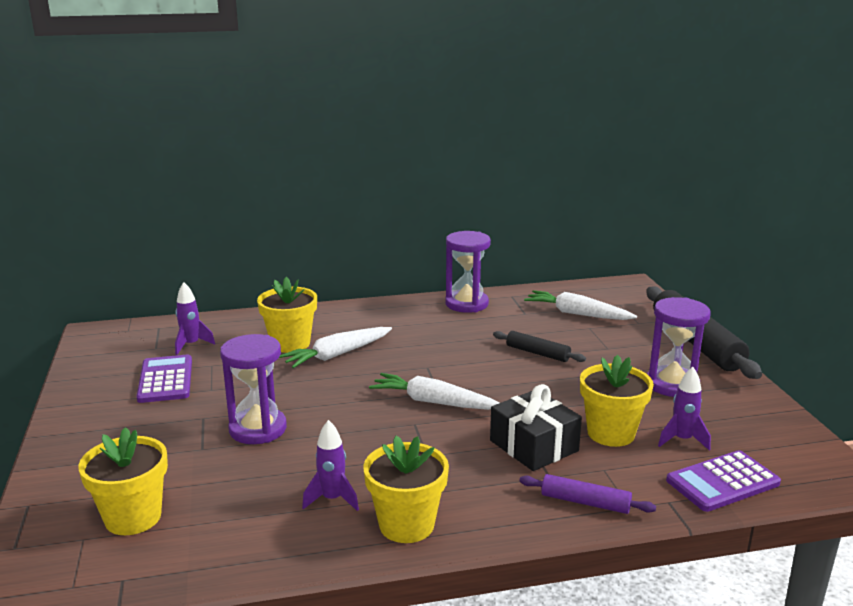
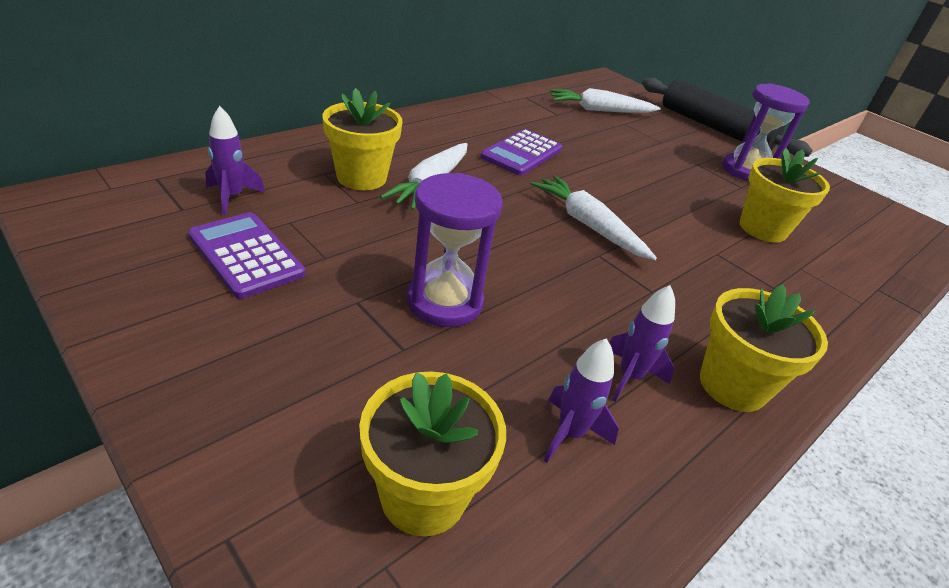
camera: 35 degrees left, 15 degrees up
(433, 402) = (588, 225): white carrot -> white carrot turned 60 degrees clockwise
(466, 304) = (495, 109): purple hourglass -> none
(534, 446) = (724, 256): black gift -> none
(537, 353) = (615, 155): black rolling pin -> none
(585, 502) = (830, 308): purple rolling pin -> none
(682, 440) = (814, 224): purple rocket -> purple rocket (570, 434)
(723, 482) = (885, 259): purple calculator -> purple calculator (522, 153)

